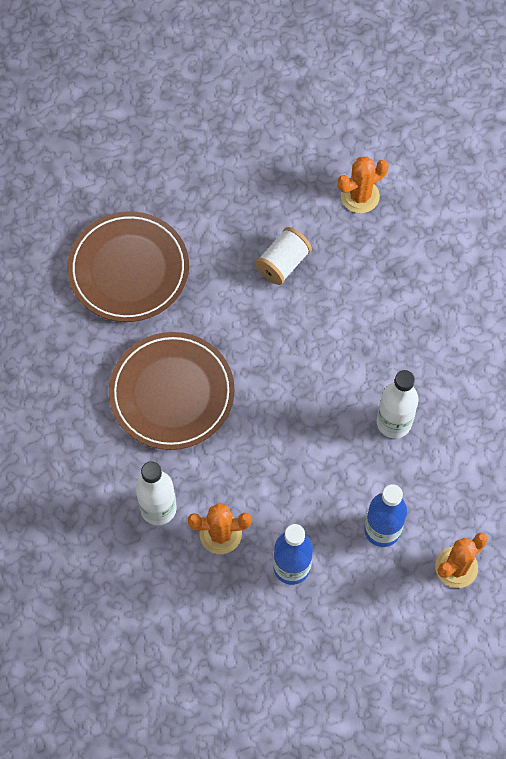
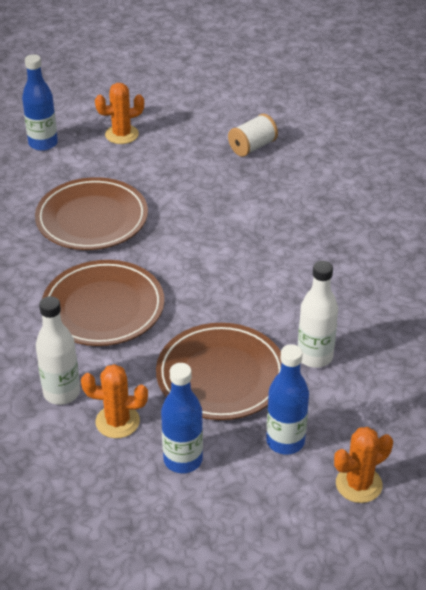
camera: 10 degrees right, 25 degrees down
(44, 161) = (43, 143): none -> blue bottle
(283, 263) = (234, 230): white spool -> white spool (252, 147)
(307, 462) = (221, 376): none -> brown plate
(360, 196) = (315, 195): orange cactus -> orange cactus (122, 134)

